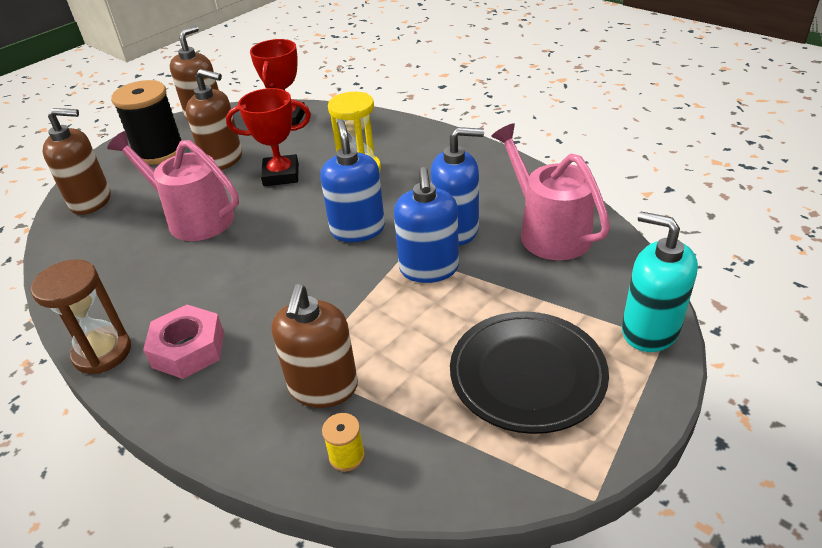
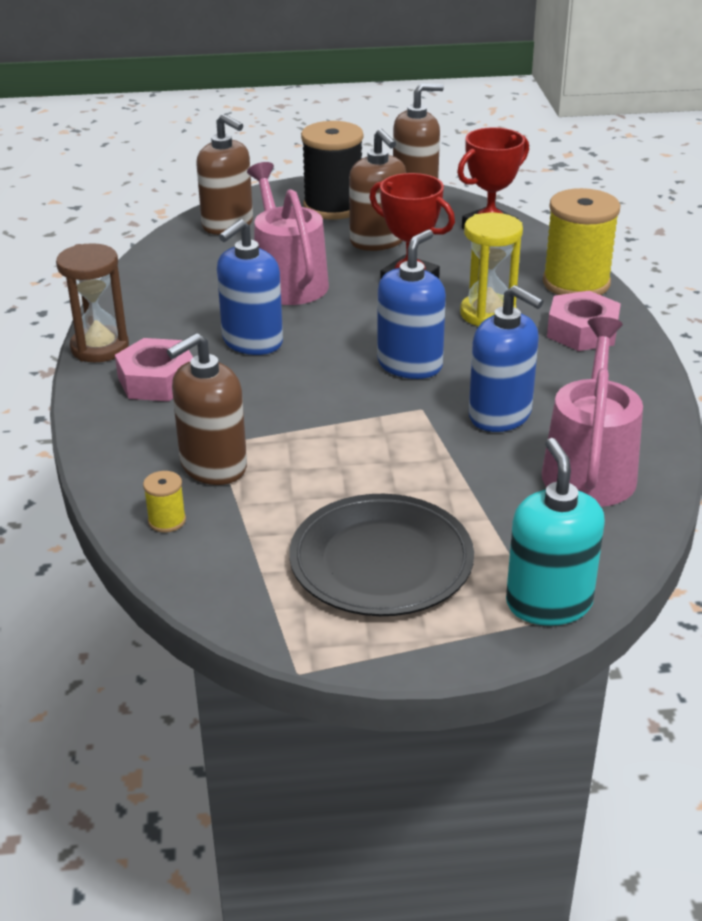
camera: 40 degrees right, 5 degrees down
(384, 126) = (576, 283): none -> yellow spool
(428, 152) = (582, 331): none -> pink nut
(429, 269) = (424, 433): blue soap dispenser -> blue soap dispenser (252, 342)

